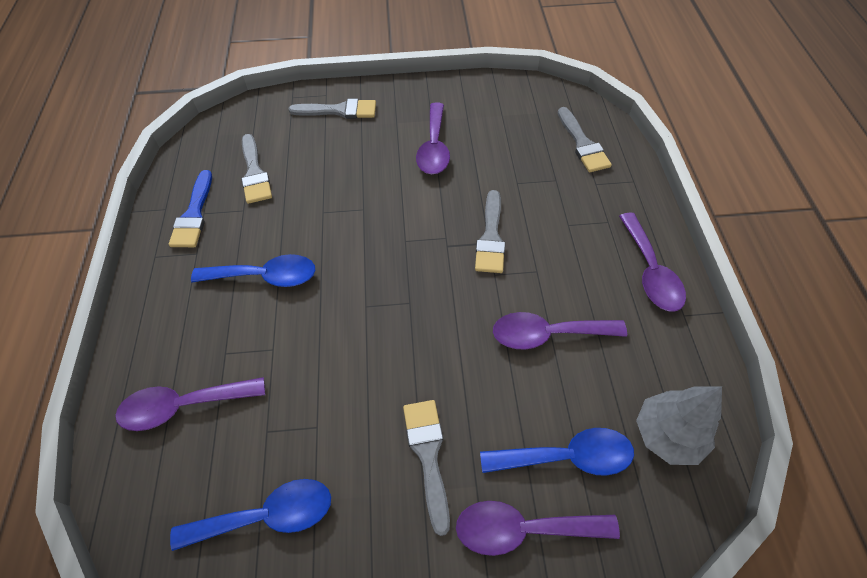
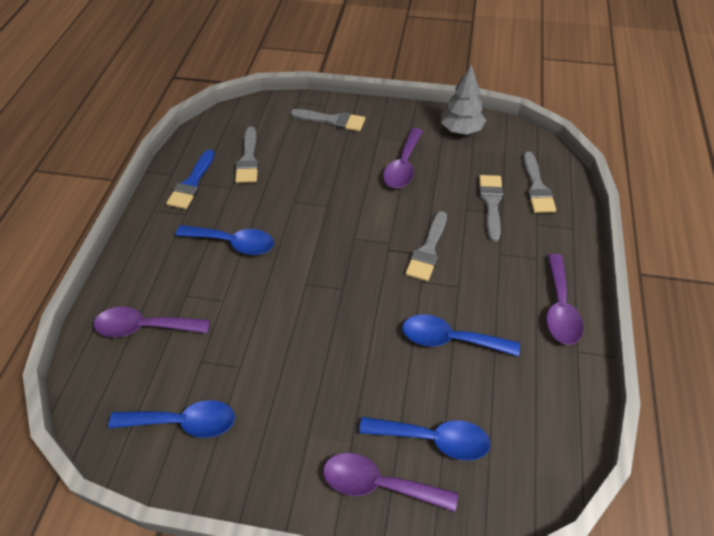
camera: 15 degrees right, 5 degrees down
(428, 455) = (320, 409): grey brush -> grey brush (491, 203)
(547, 334) = (450, 339): purple spoon -> blue spoon
(667, 435) = (526, 444): grey tree -> grey tree (461, 130)

